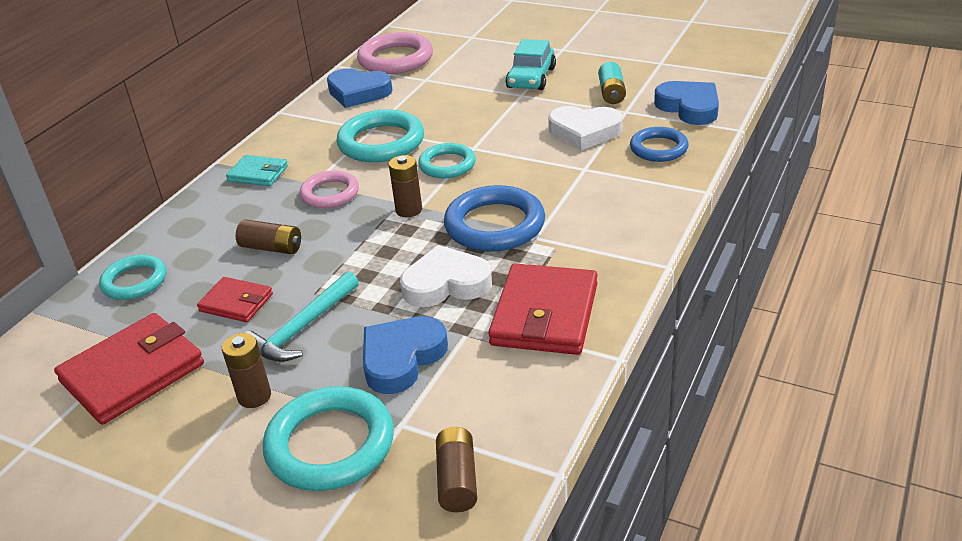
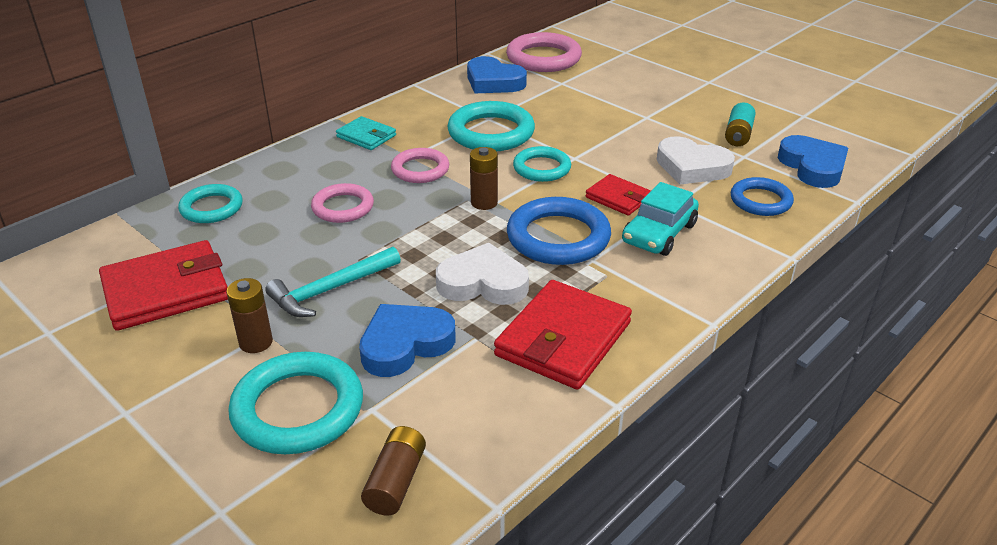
camera: 15 degrees right, 0 degrees up
(236, 303) = (286, 250): red wallet -> red wallet (618, 198)
(271, 248) = (343, 207): brown battery -> pink ring
(531, 78) = (664, 103): turquoise car -> turquoise car (659, 233)

